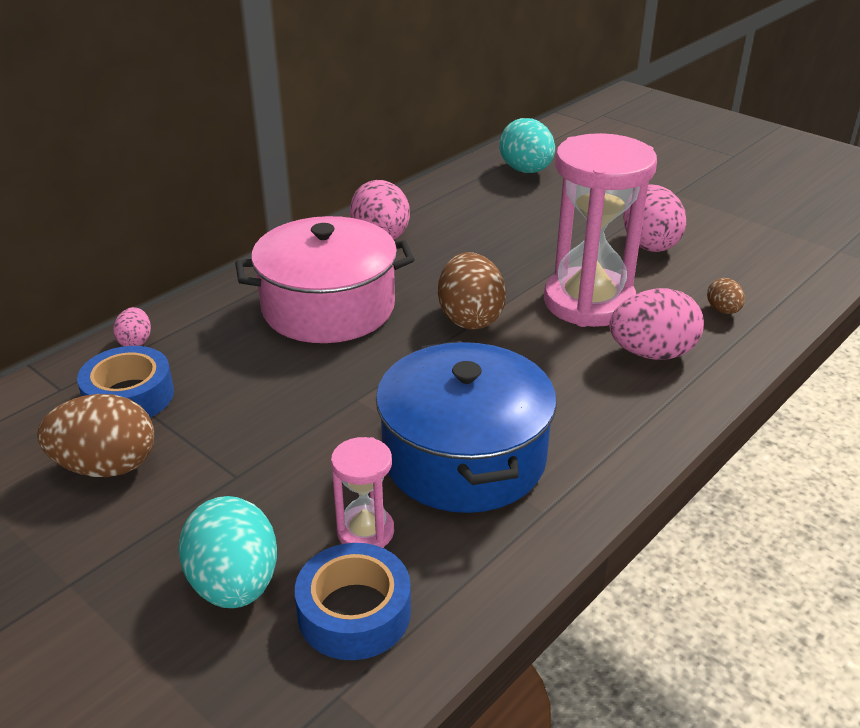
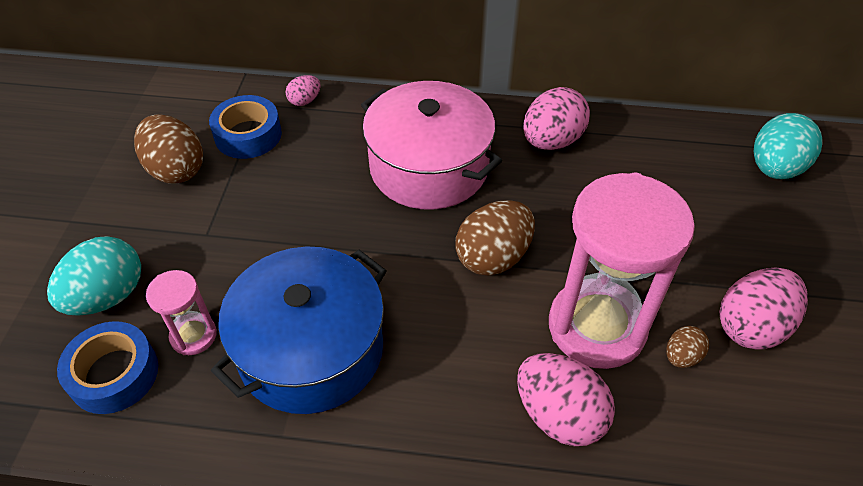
camera: 55 degrees right, 15 degrees up
(723, 310) = (691, 446): brown egg -> brown egg (681, 356)

